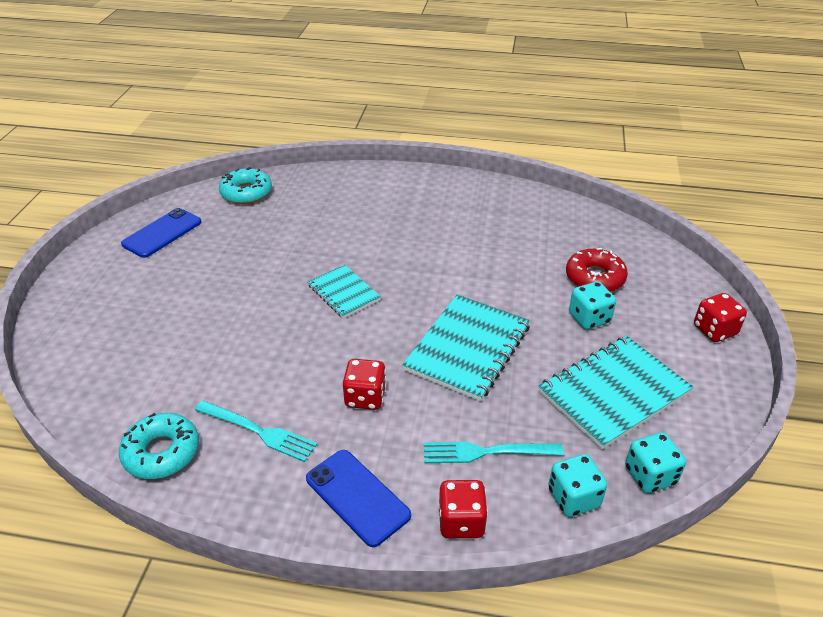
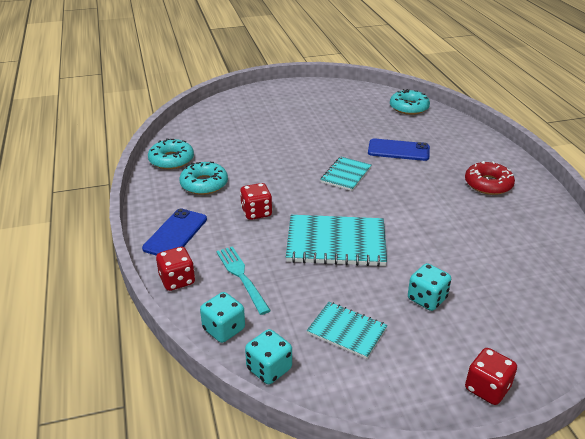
camera: 65 degrees right, 5 degrees down
(162, 233) = (338, 97): blue phone -> blue phone (398, 150)
(259, 431) = (204, 184): turquoise fork -> turquoise donut
(595, 277) = (486, 291): red donut -> red donut (488, 184)
(613, 393) = (347, 331): turquoise notebook -> turquoise notebook, size x0.59

